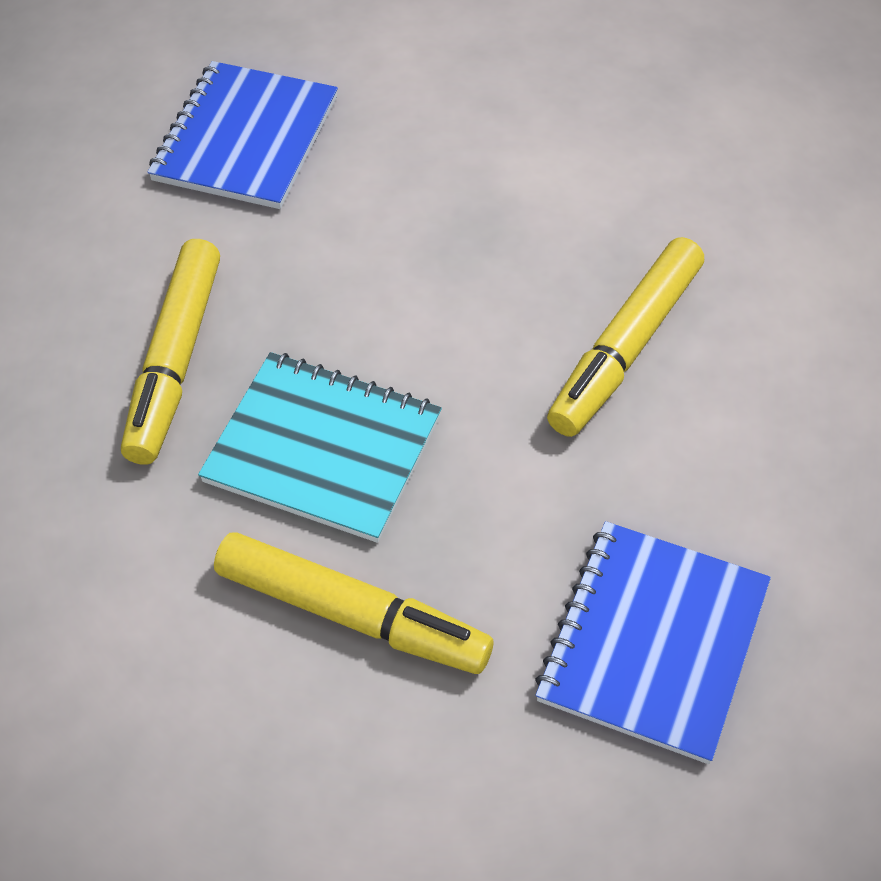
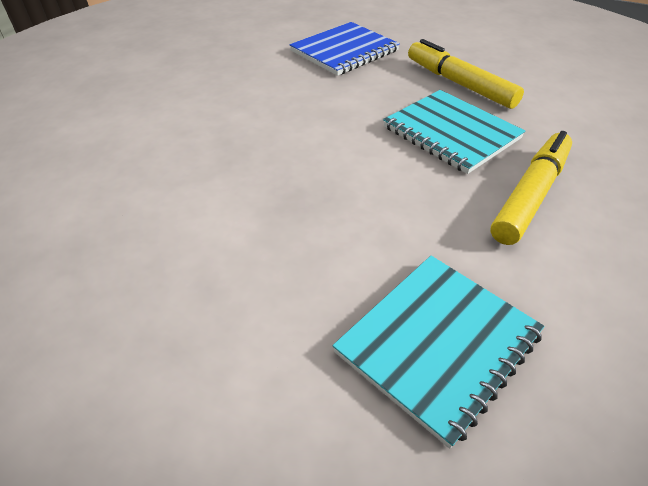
camera: 155 degrees left, 10 degrees down
(246, 139) = (438, 343): blue notebook -> turquoise notebook
(625, 348) = (268, 124): yellow marker -> none

